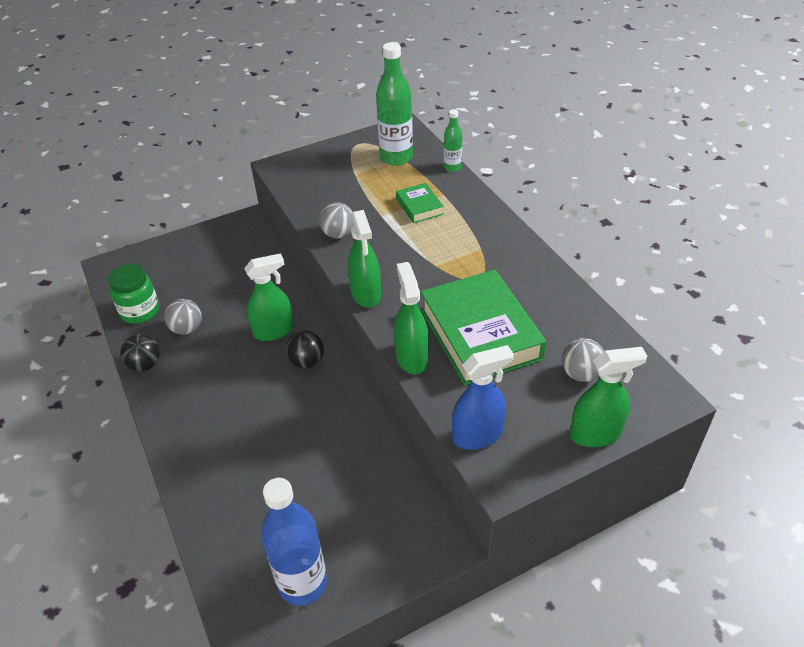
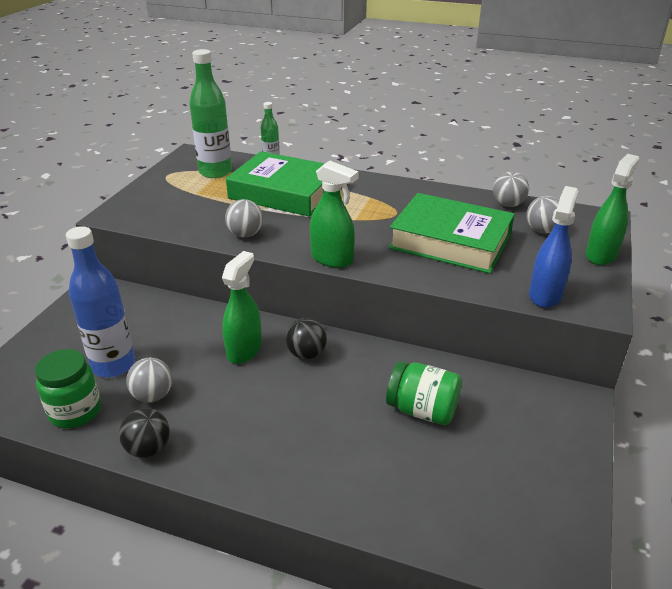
camera: 45 degrees left, 10 degrees down
(303, 583) = (536, 499): blue bottle -> blue bottle (113, 365)
(322, 461) = (422, 410): none -> green jar
(411, 357) = (430, 278): green spray bottle -> none
(419, 207) = (284, 192): green book -> green book, size x2.14
(594, 327) = (508, 204): none -> grey ball

